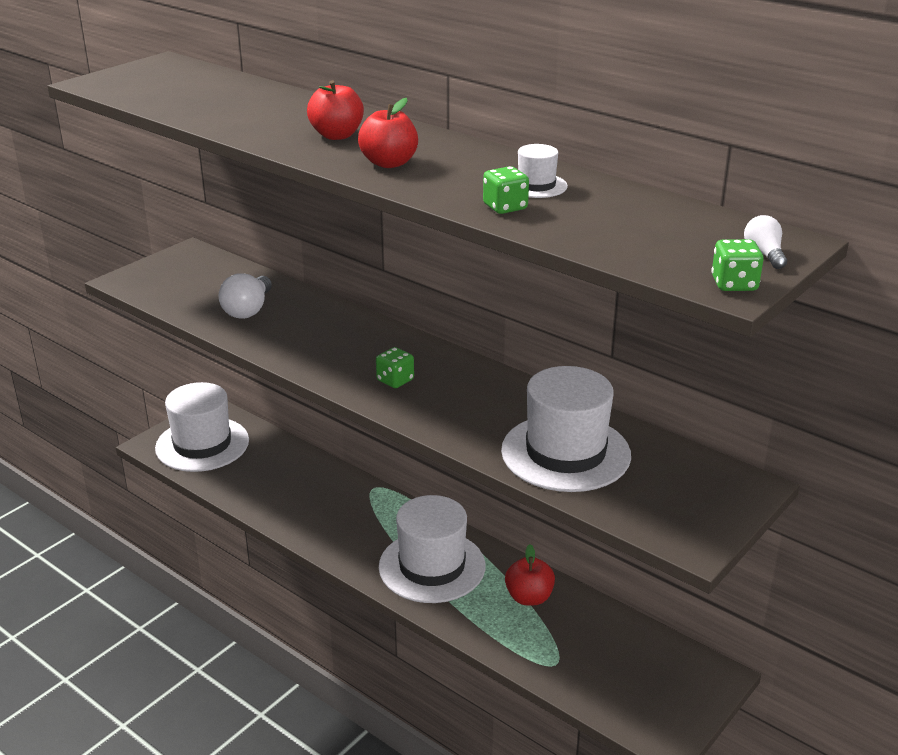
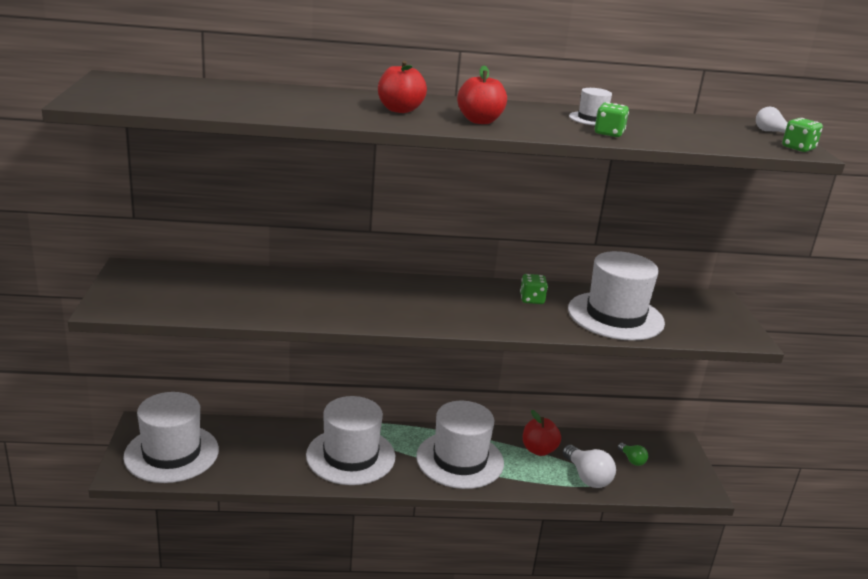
camera: 45 degrees left, 5 degrees down
(248, 310) = (262, 297): white light bulb -> white light bulb (587, 477)
(336, 513) = (350, 456): none -> white hat
(395, 380) = (451, 310): green dice -> green dice (532, 299)
(624, 662) = (632, 460): none -> green light bulb

